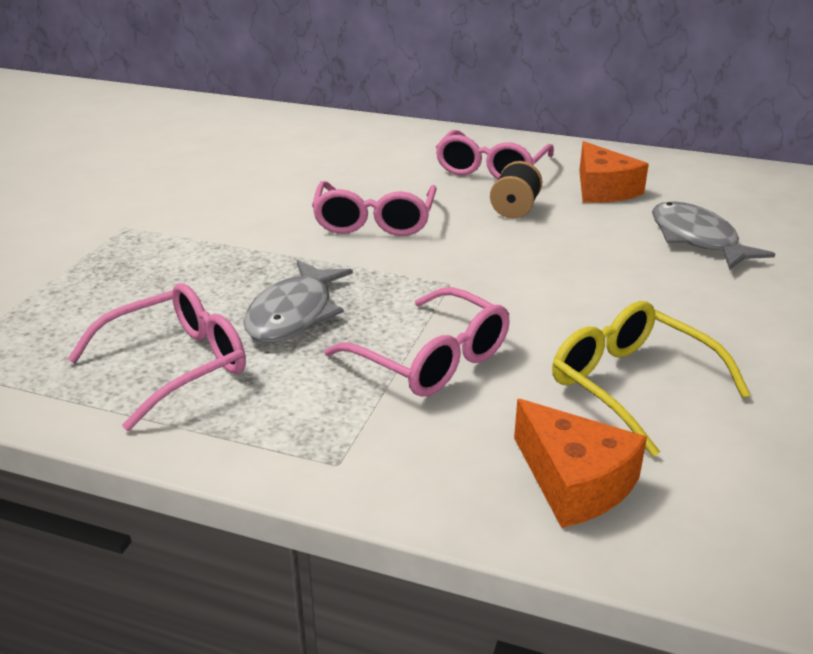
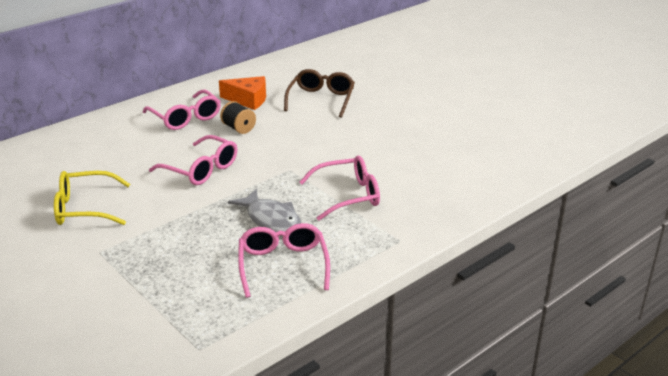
camera: 60 degrees left, 0 degrees up
(574, 482) = (454, 193): orange cheese -> none
(631, 385) = (409, 158): yellow glasses -> yellow glasses (84, 208)
(697, 239) = (321, 99): grey fish -> brown glasses

